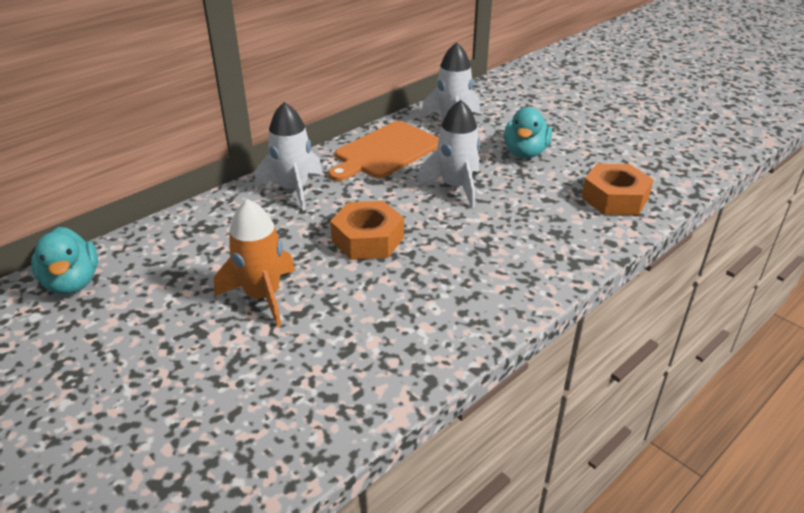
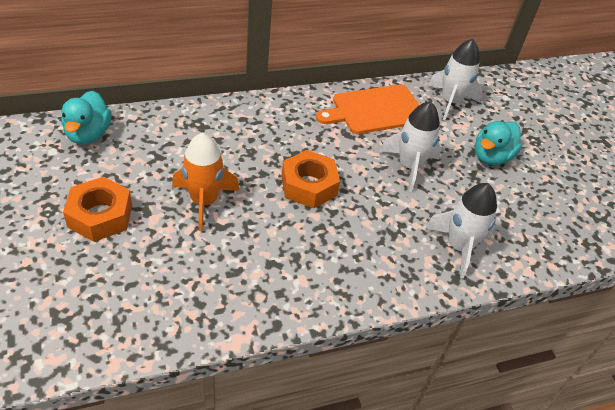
camera: 20 degrees right, 10 degrees up
(293, 189) = (282, 117): white rocket -> white rocket (458, 246)
(614, 198) = (537, 233): orange nut -> orange nut (100, 215)

